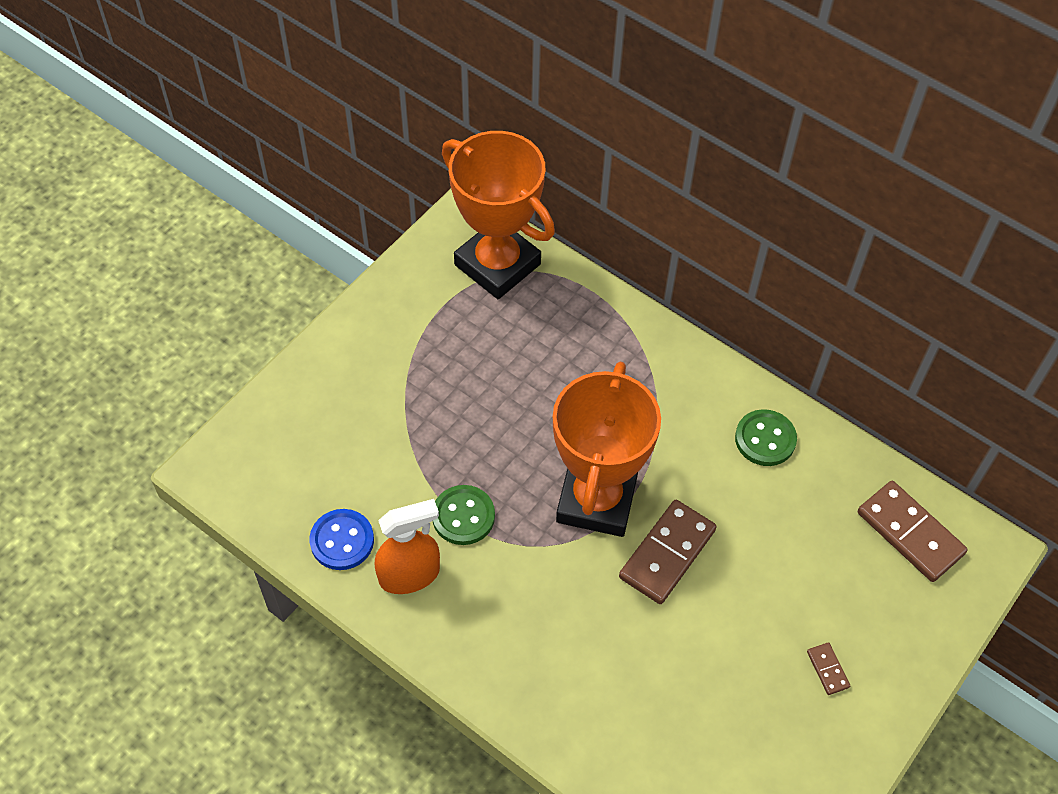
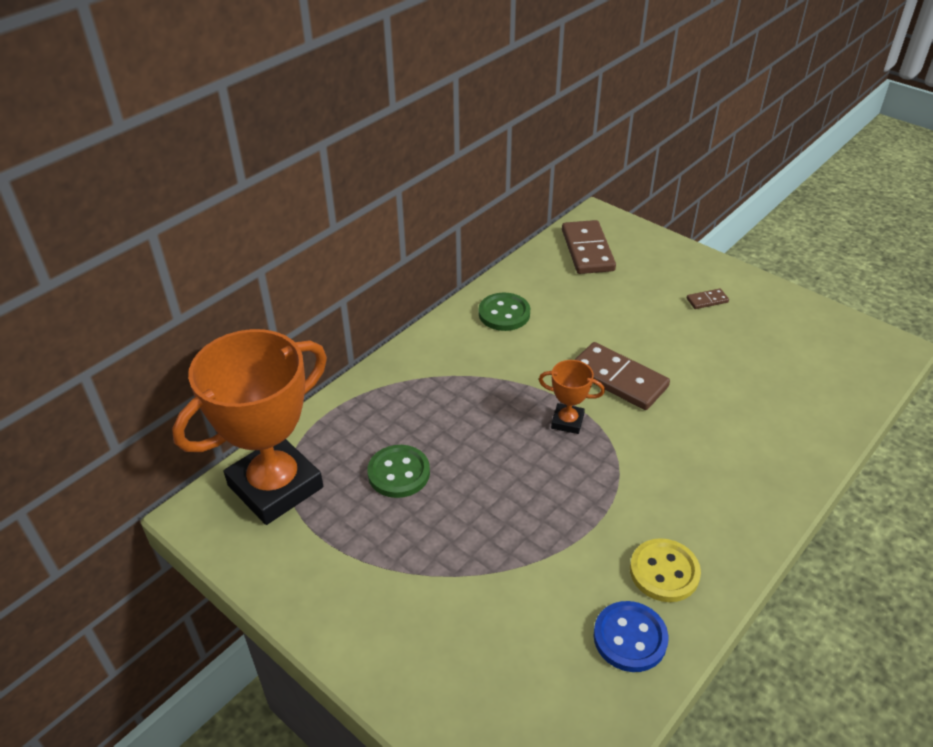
camera: 85 degrees left, 15 degrees down
(410, 575) = (664, 572): orange spray bottle -> yellow button
(463, 516) = (591, 524): green button -> green button (399, 473)
(596, 500) = (567, 421): orange trophy -> orange trophy, size x0.43
(910, 533) = (587, 250): brown domino -> brown domino turned 60 degrees counterclockwise

